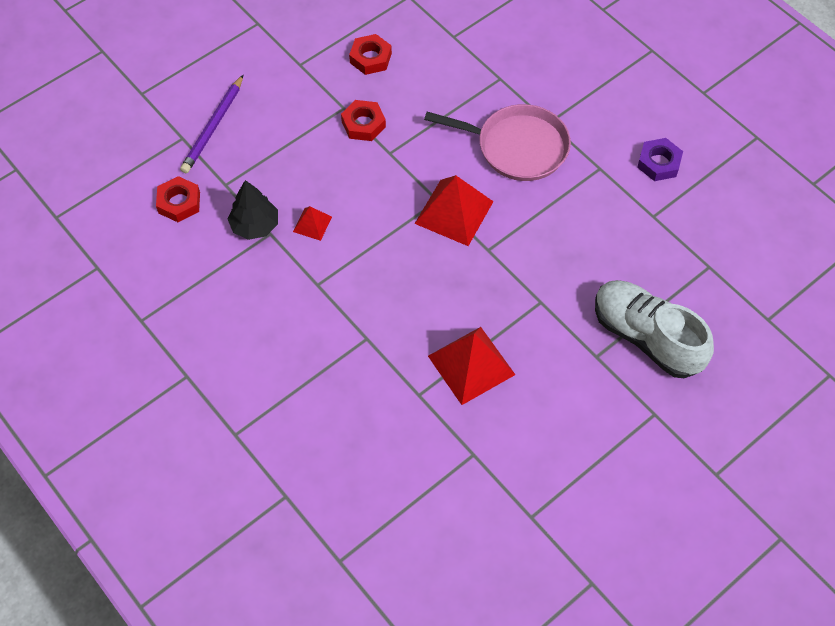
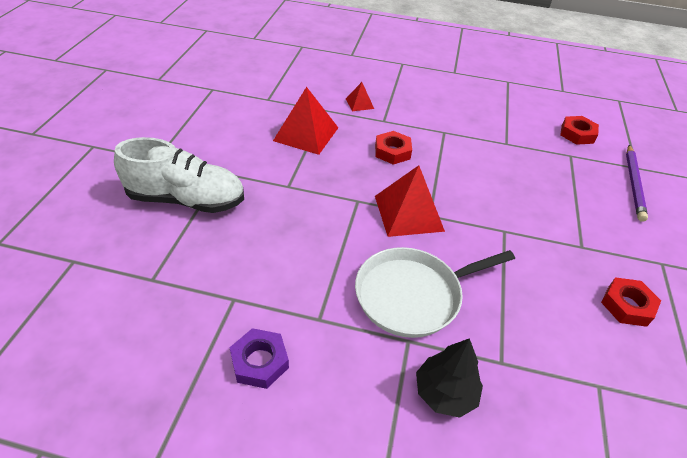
camera: 140 degrees right, 15 degrees down
(213, 126) = (633, 184): purple pencil -> purple pencil turned 150 degrees counterclockwise
(255, 225) = (520, 143): black tree -> black tree (445, 393)
(312, 224) = (490, 159): red pyramid -> red pyramid (359, 103)
(363, 124) = (551, 242): red nut -> red nut (392, 152)
(517, 147) = (412, 295): pink pan -> white pan

